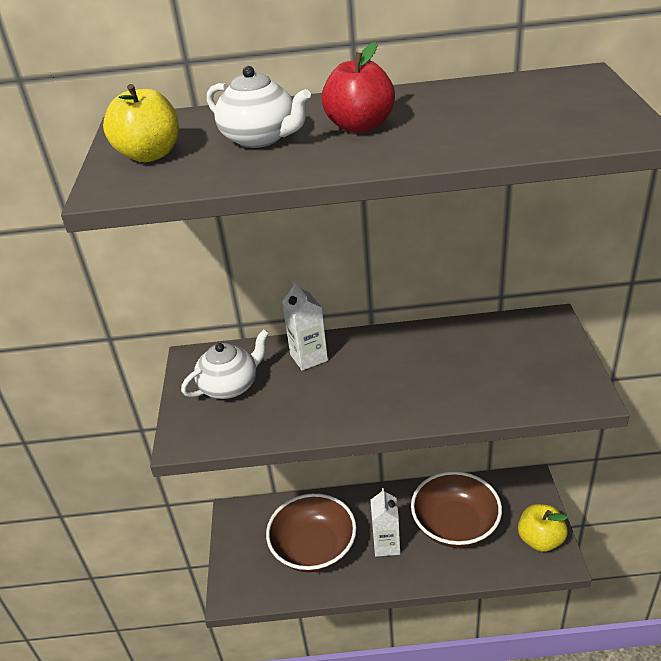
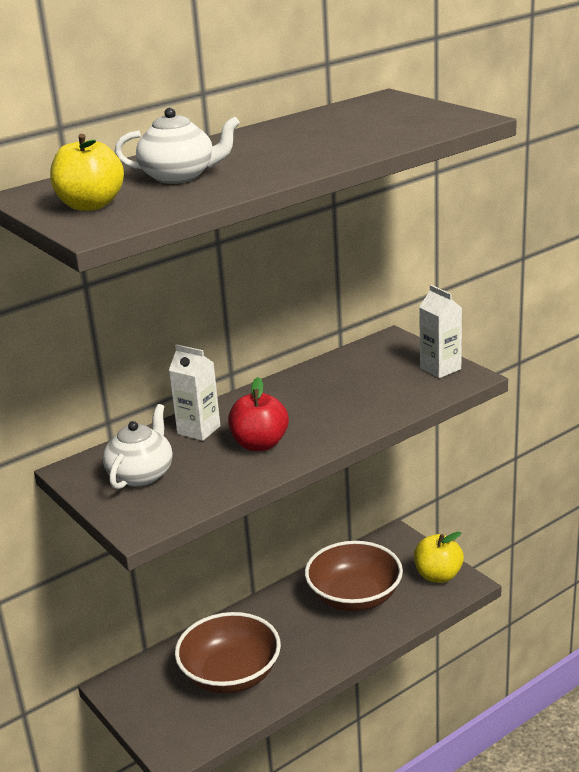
camera: 35 degrees left, 10 degrees down
(360, 126) = (256, 154): red apple -> red apple (260, 444)
(386, 545) = (302, 640): white carton -> white carton (440, 368)

